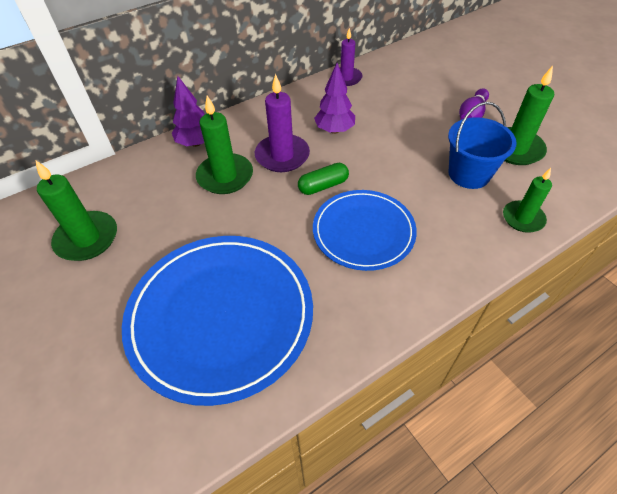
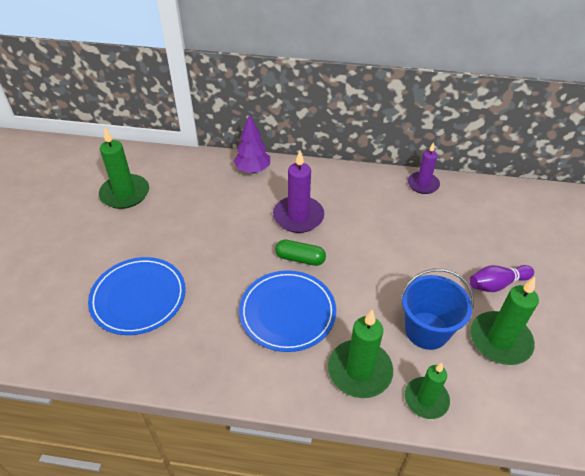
camera: 40 degrees right, 5 degrees down
(220, 316) = (138, 297): blue plate -> blue plate, size x0.63
(225, 176) = (244, 206): green candle -> green candle (359, 371)
(334, 130) = (360, 221): purple tree -> none

